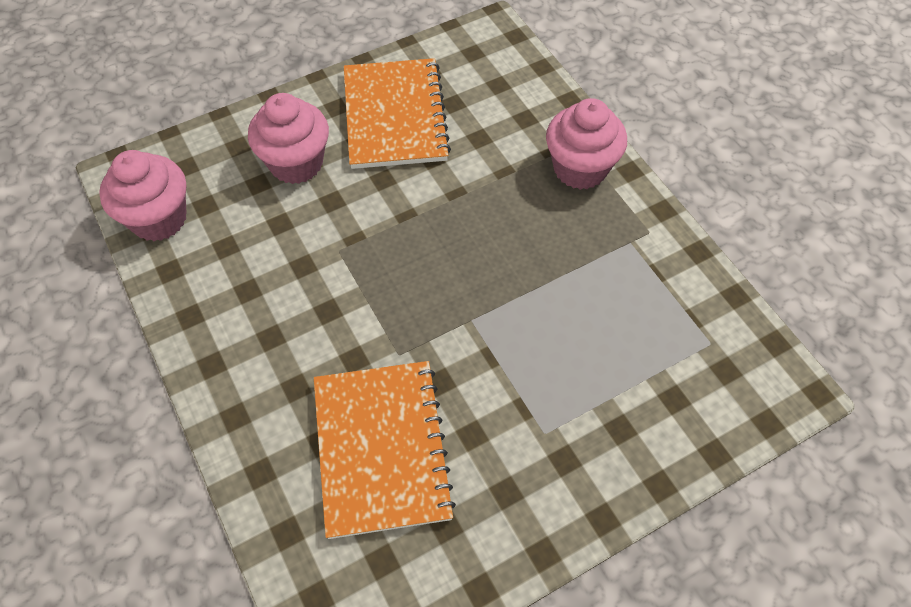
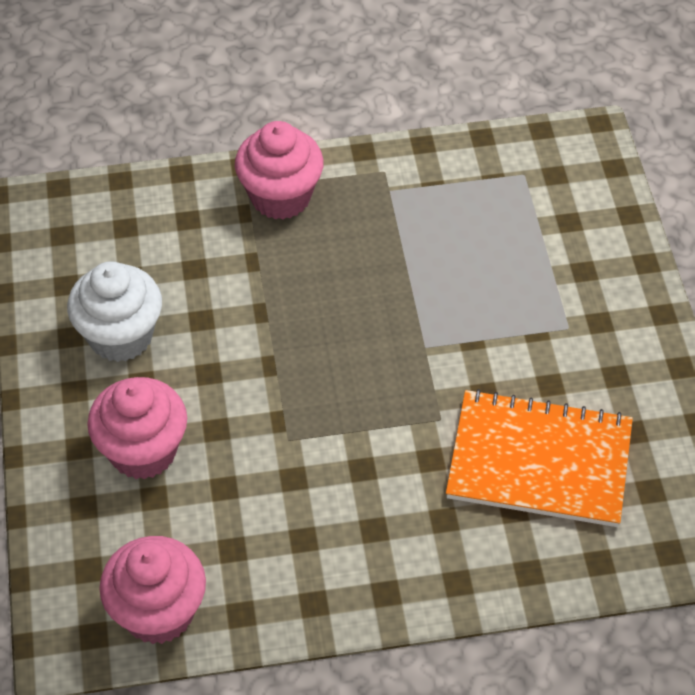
camera: 70 degrees left, 5 degrees down
(395, 116) = (120, 336): orange notebook -> white cupcake

